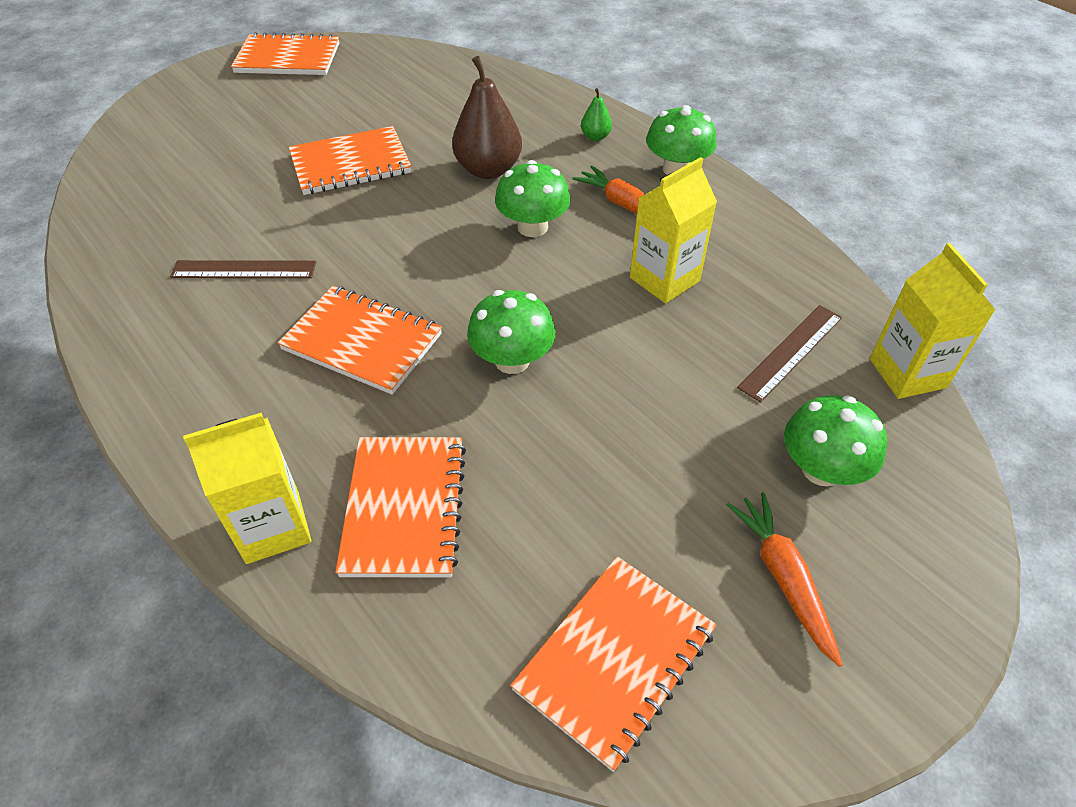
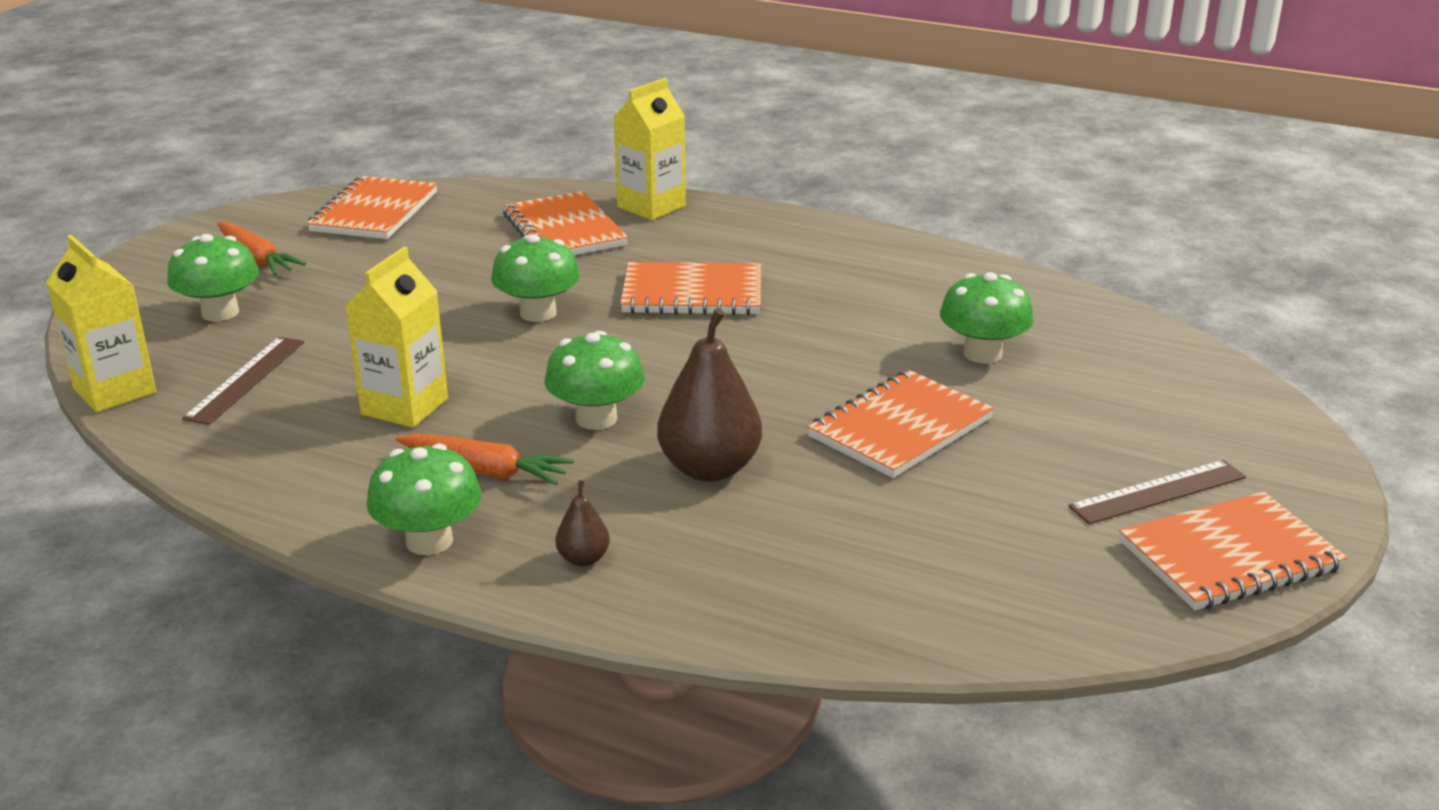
camera: 155 degrees right, 20 degrees down
(227, 204) = (982, 354): none -> green mushroom
(244, 270) = (874, 311): brown ruler -> brown ruler (1158, 492)
(595, 137) = (583, 559): green pear -> brown pear

